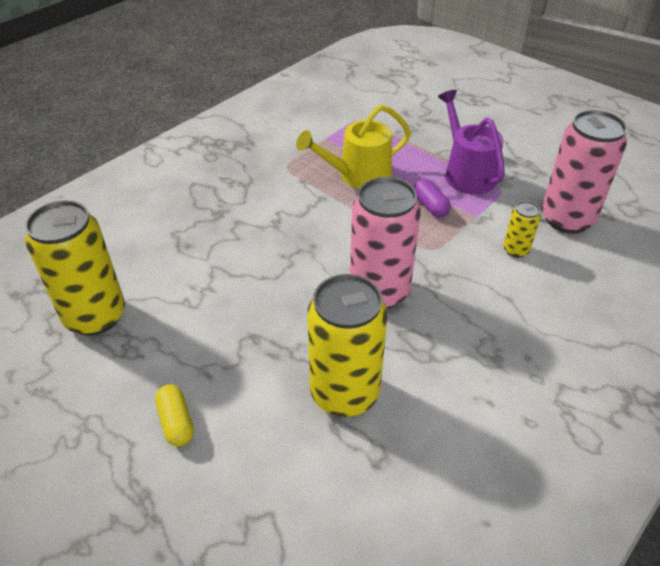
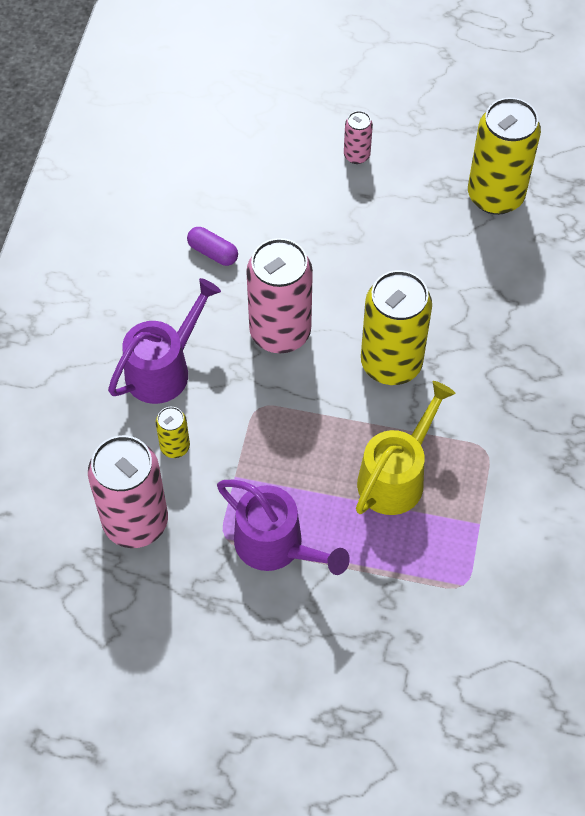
camera: 150 degrees right, 15 degrees up
(176, 422) = (356, 155): yellow capsule -> pink can
(344, 393) = (252, 230): yellow can -> yellow can (391, 363)
(430, 206) = (291, 468): purple capsule -> purple capsule (213, 252)
(501, 307) = (164, 368): none -> purple watering can

